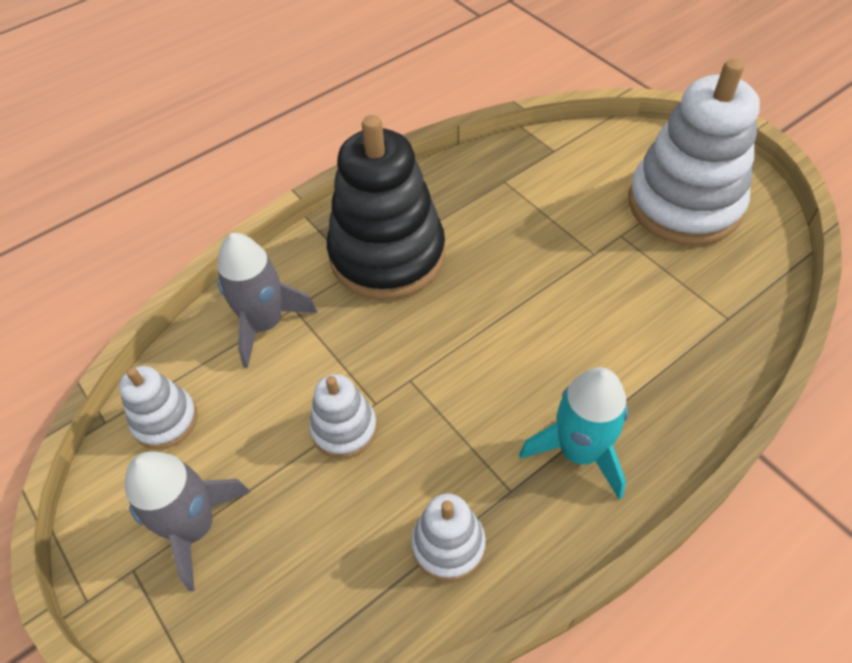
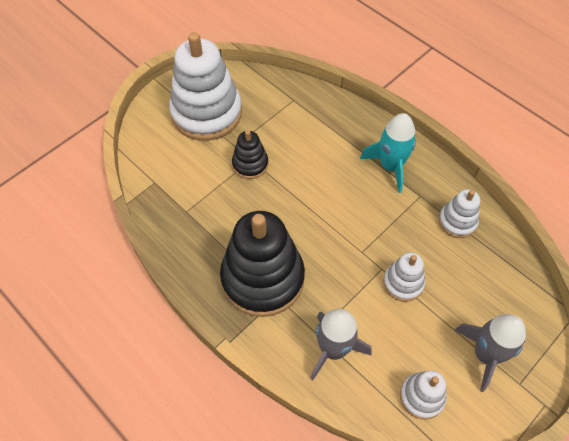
camera: 100 degrees left, 5 degrees up
(584, 251) = (250, 164): none -> black stacking toy

